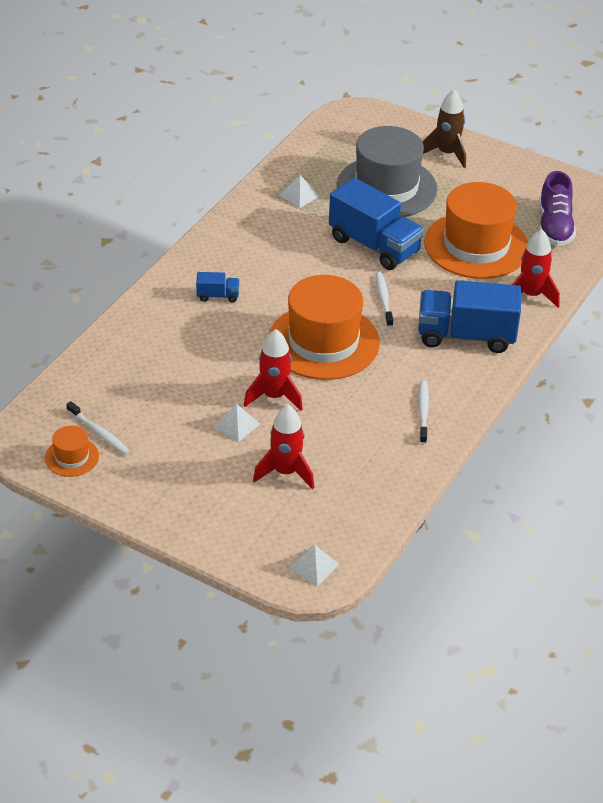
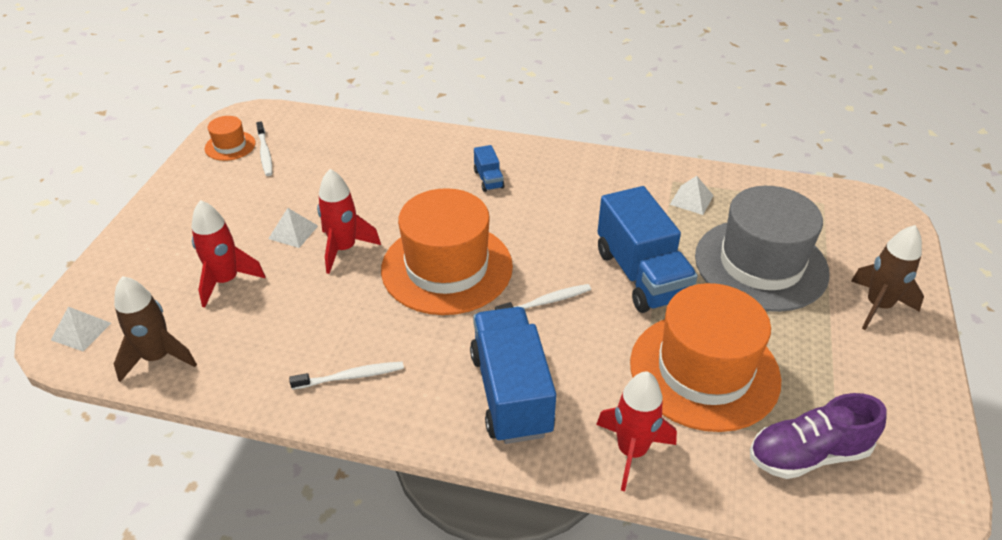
camera: 75 degrees right, 0 degrees up
(99, 433) = (265, 153): white toothbrush -> white toothbrush turned 45 degrees counterclockwise
(364, 517) = (158, 357): none -> brown rocket
(374, 245) = (641, 275): blue truck -> blue truck turned 45 degrees counterclockwise

